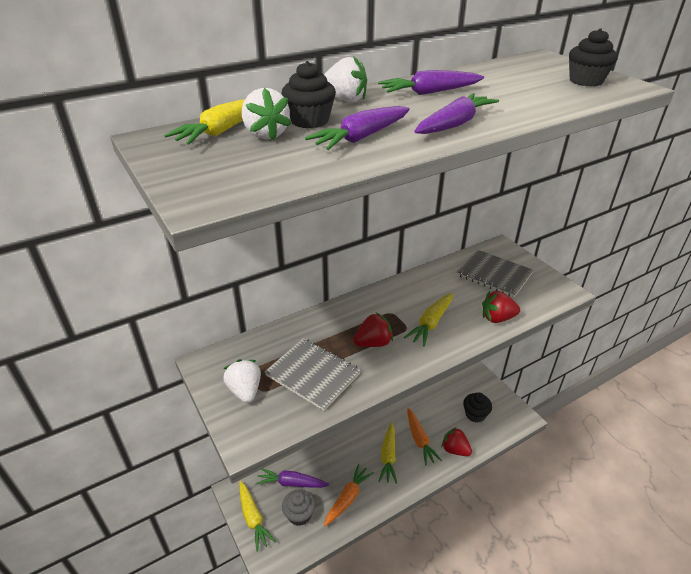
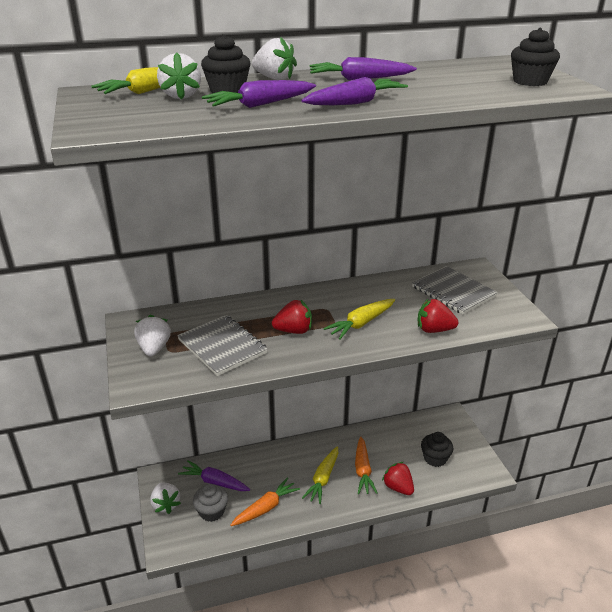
camera: 15 degrees right, 5 degrees down
(253, 518) = (166, 504): yellow carrot -> white strawberry

